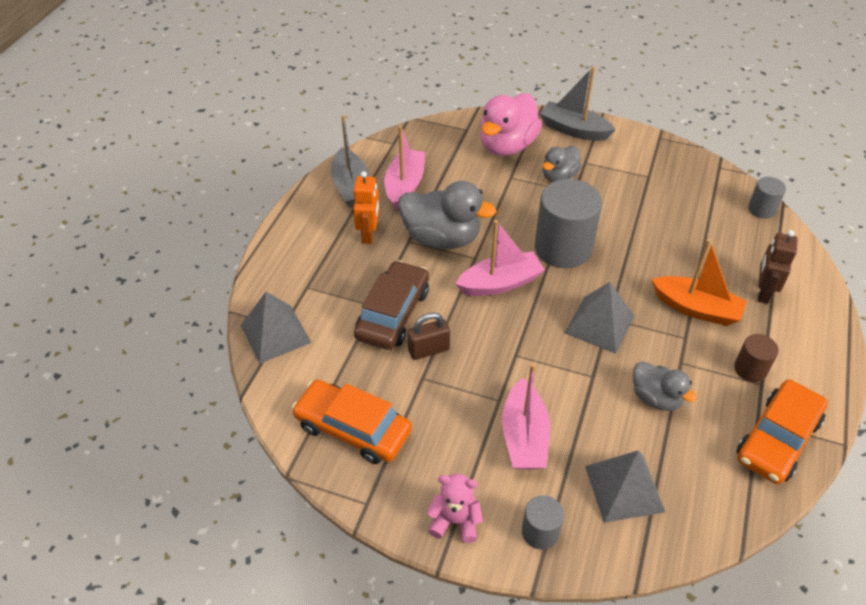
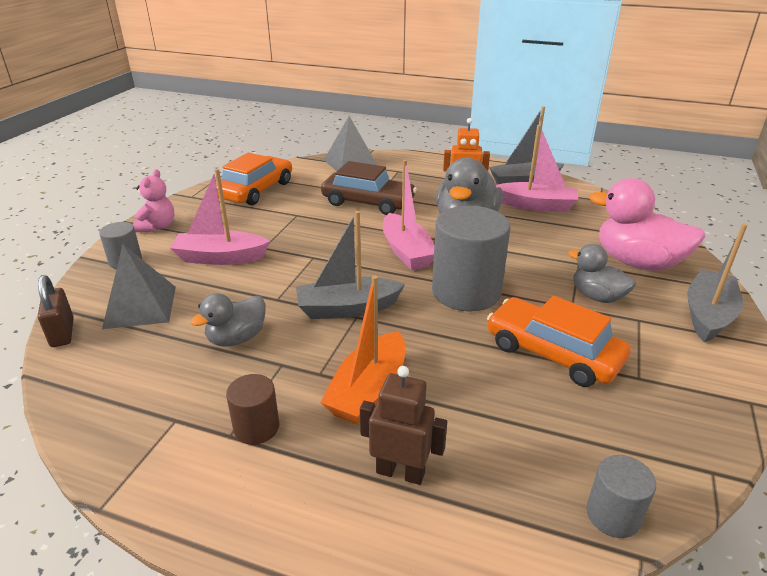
camera: 90 degrees right, 15 degrees down
(428, 350) = (326, 217): brown padlock -> brown padlock (62, 333)
(599, 324) = (347, 308): grey pyramid -> grey boat
(777, 439) = (141, 433): orange car -> orange car (553, 353)

